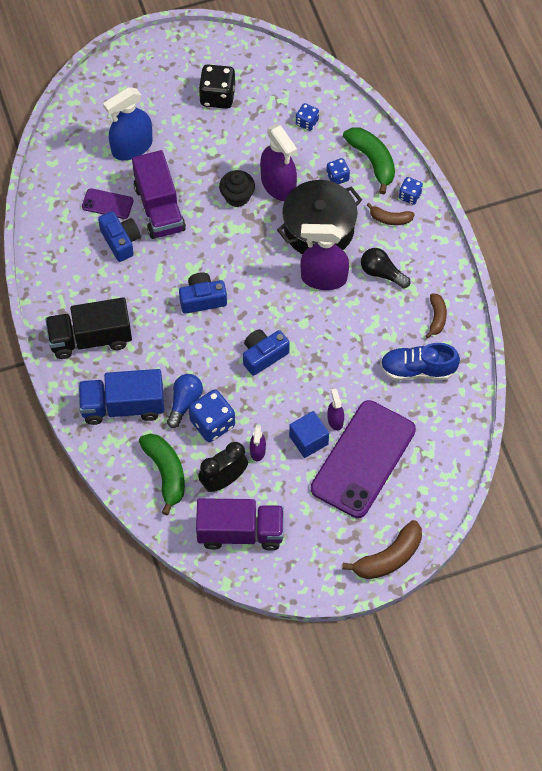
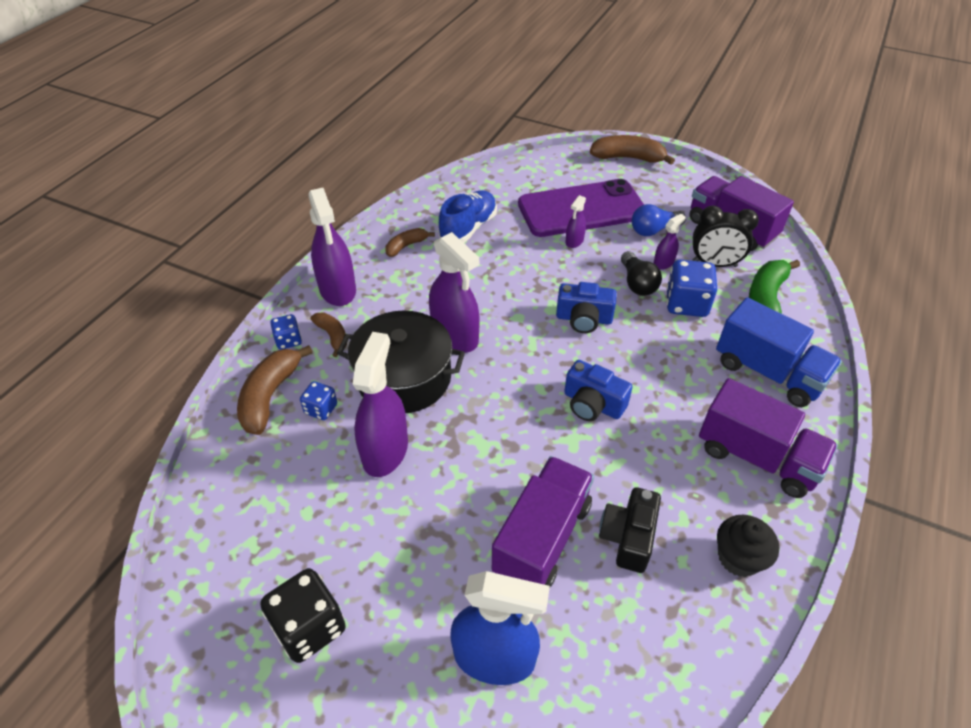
camera: 135 degrees left, 15 degrees down
(90, 338) = (757, 457): black truck -> purple truck
(107, 204) = (603, 601): purple phone -> none
(120, 241) = (628, 537): blue camera -> black camera
(184, 402) = (699, 335): blue light bulb -> blue light bulb (653, 230)
(237, 196) = (441, 475): black cupcake -> black cupcake (738, 558)
(307, 122) = (266, 492): blue dice -> none
(308, 440) = (611, 243): blue cube -> none
(372, 161) = (270, 396): green banana -> brown banana
(382, 273) = (401, 303): black light bulb -> black light bulb (637, 283)
(417, 369) = (468, 228): blue shoe -> blue shoe turned 105 degrees counterclockwise
(431, 249) = (338, 290): none -> purple spray bottle

